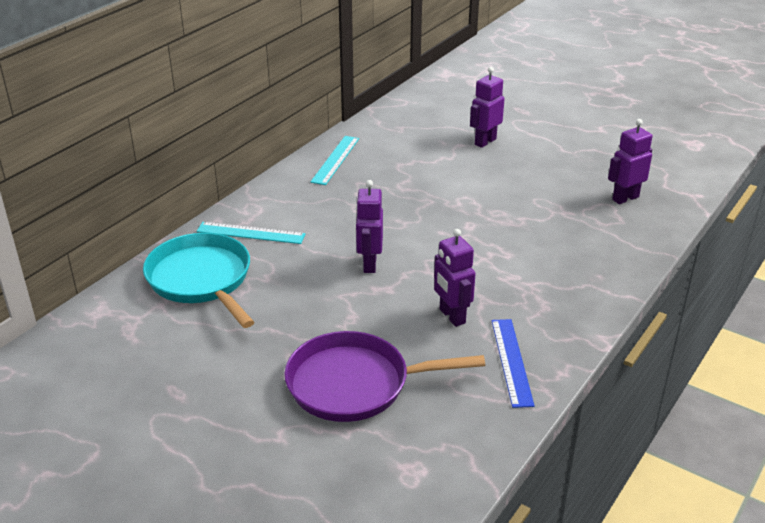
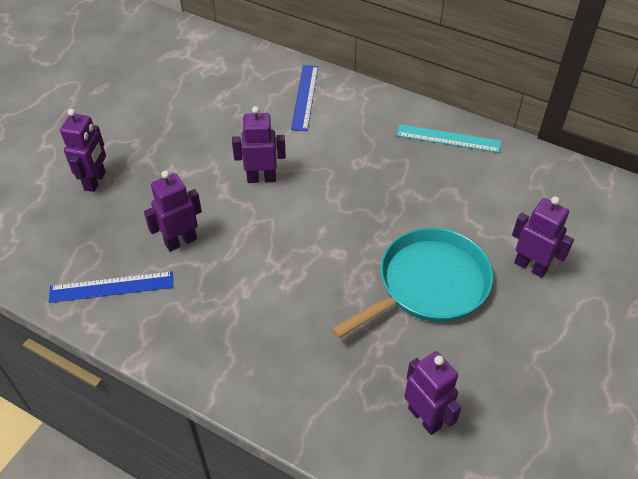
camera: 85 degrees right, 15 degrees up
(201, 279) = (235, 79): turquoise pan -> turquoise pan (428, 284)
(251, 233) = (305, 97): turquoise ruler -> blue ruler
(354, 384) = (95, 181): purple pan -> purple robot

